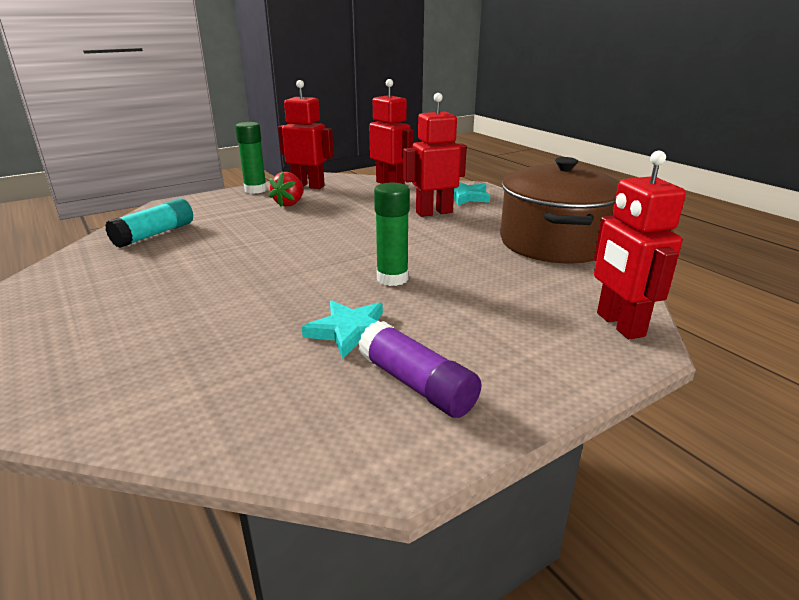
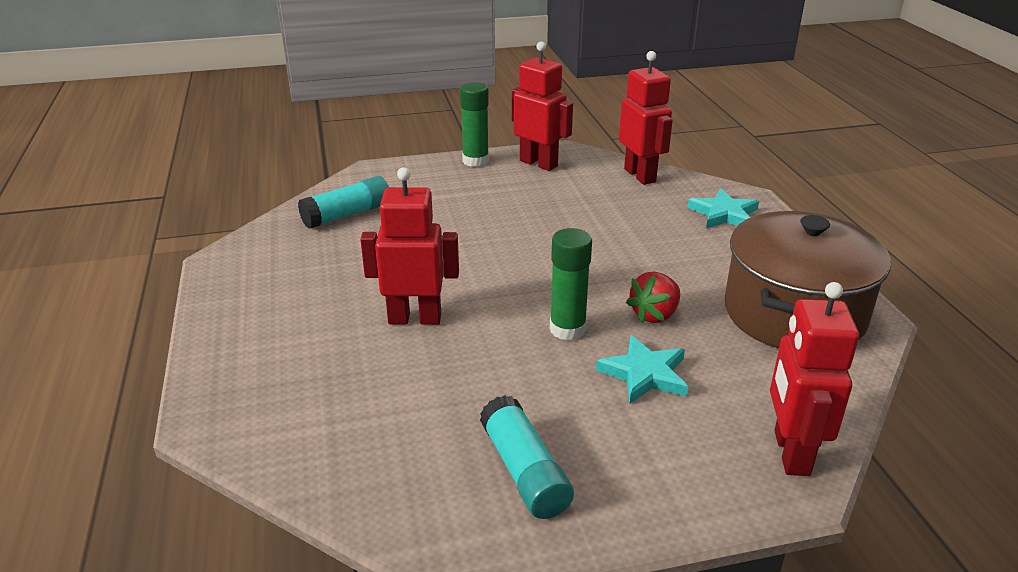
camera: 20 degrees right, 5 degrees up
(290, 204) = (505, 191): red strawberry -> red strawberry (654, 315)
(350, 331) = (490, 391): turquoise star -> turquoise star (644, 374)
(417, 384) = (524, 471): purple glue stick -> turquoise glue stick
(434, 212) = (669, 235): red robot -> red robot (415, 318)

